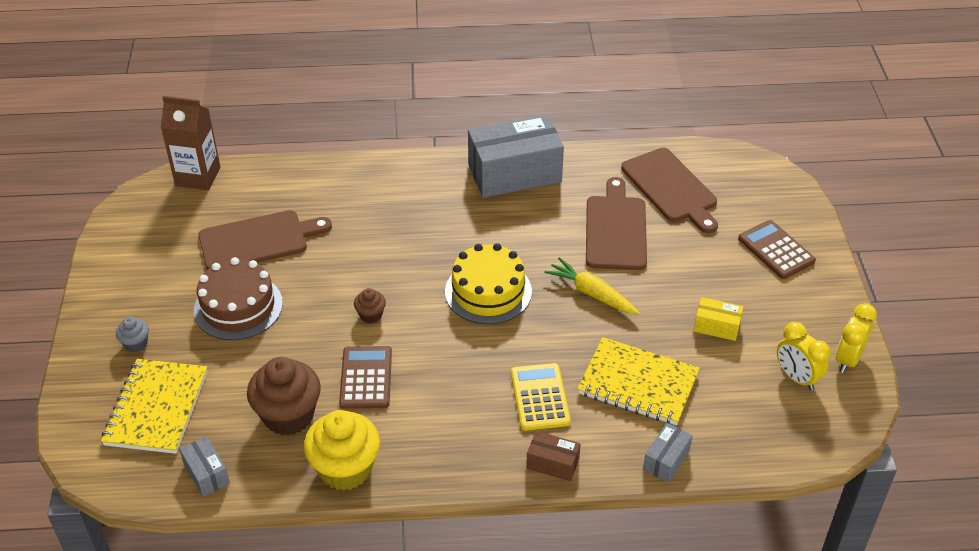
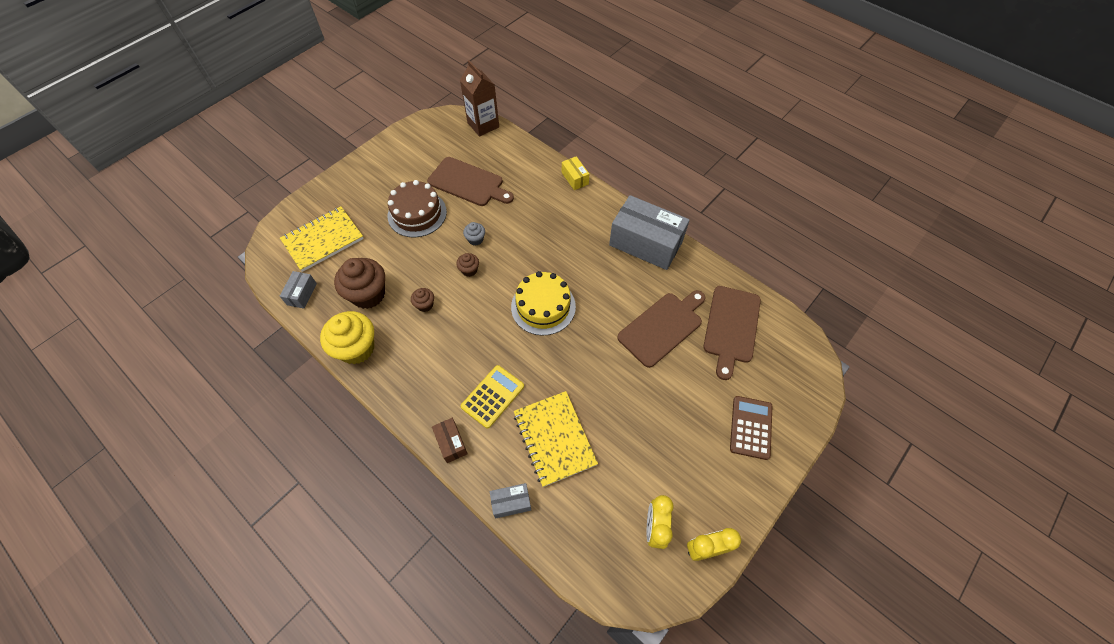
camera: 45 degrees right, 15 degrees up
(136, 344) = (354, 198): grey cupcake -> grey cupcake (475, 239)
(366, 378) = (425, 305): brown calculator -> brown cupcake
(592, 293) = (598, 357): yellow carrot -> none
(716, 327) = (646, 445): yellow box -> yellow box (575, 178)

